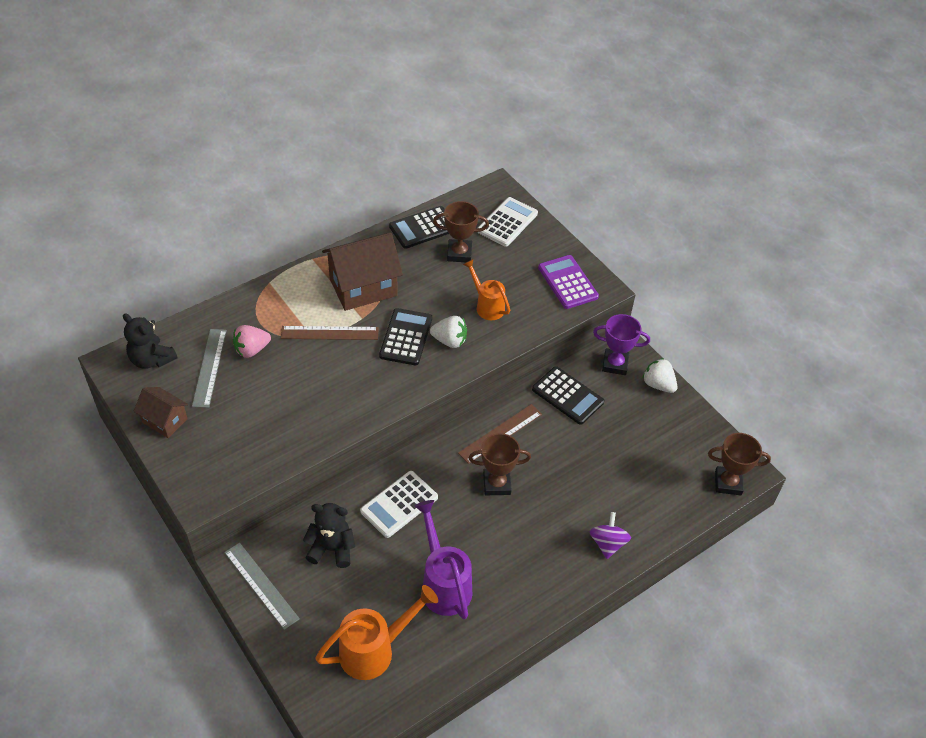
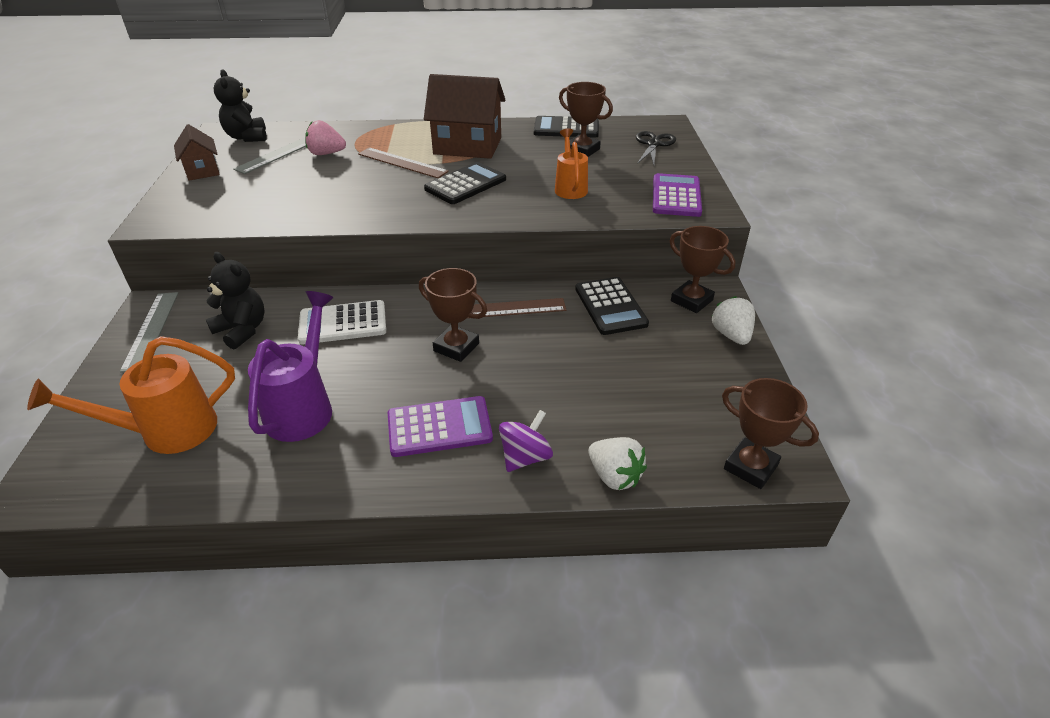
camera: 35 degrees right, 10 degrees down
(374, 650) = (167, 431): orange watering can -> orange watering can turned 150 degrees clockwise
(450, 341) = (504, 198): white strawberry -> white strawberry (614, 476)
(507, 222) = (653, 144): white calculator -> black scissors
(541, 551) = (439, 427): none -> purple calculator
(615, 364) = (691, 300): purple trophy -> brown trophy

